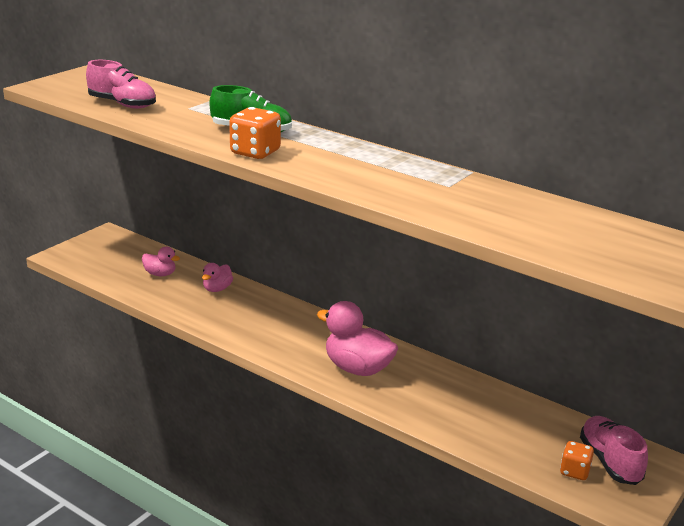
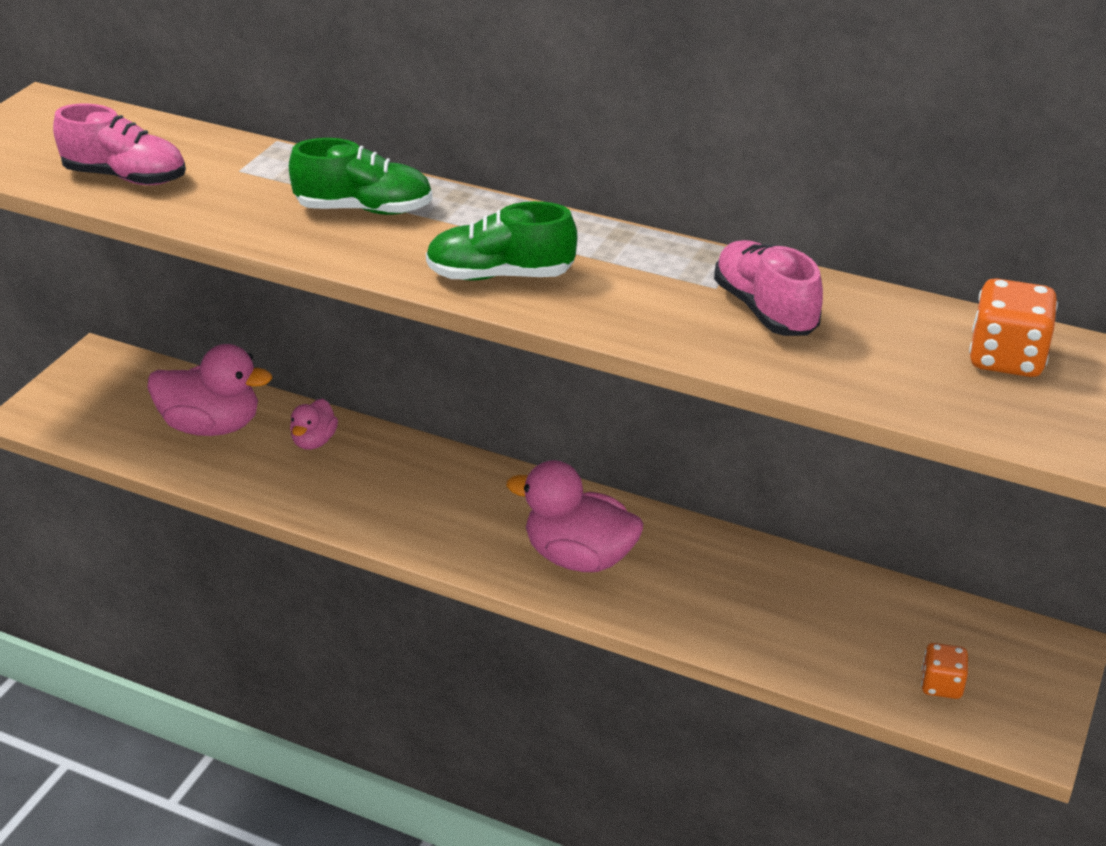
camera: 10 degrees left, 10 degrees up
(160, 274) = (212, 426): pink duck -> pink duck, size x1.86
(255, 152) = (388, 258): orange dice -> orange dice (1006, 358)
(318, 167) = (500, 275): none -> green shoe
(610, 462) = (986, 659): pink shoe -> pink shoe (765, 309)

